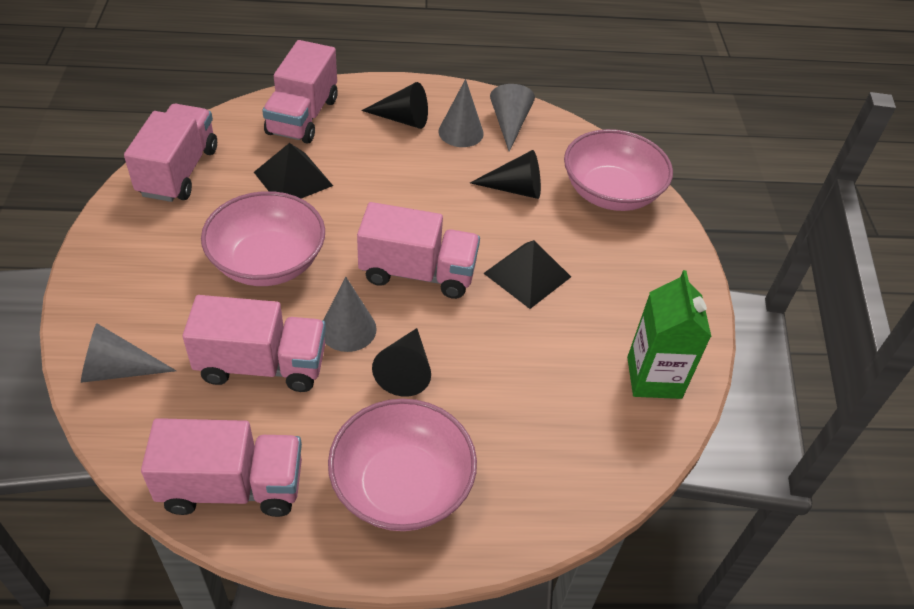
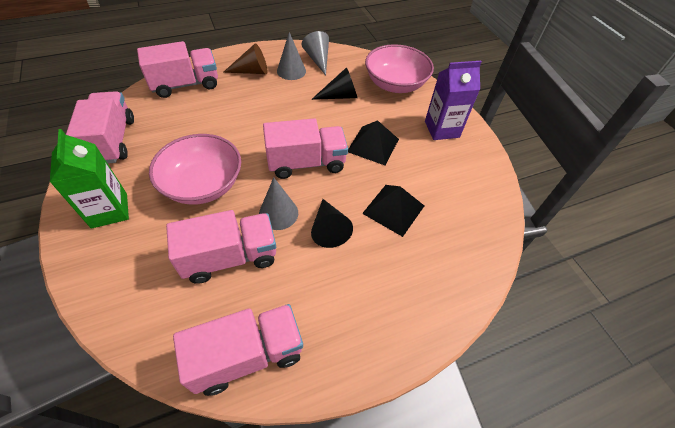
camera: 20 degrees left, 5 degrees up
(118, 370) = (122, 297): grey cone -> none
(293, 178) = (196, 125): black pyramid -> black pyramid (393, 209)
(303, 116) = (185, 84): pink truck -> pink truck turned 105 degrees counterclockwise
(402, 119) = (251, 71): black cone -> brown cone
(402, 486) = (364, 309): pink bowl -> none
(647, 281) = (442, 129): none -> purple carton
(654, 377) = (476, 185): green carton -> green carton (109, 210)

